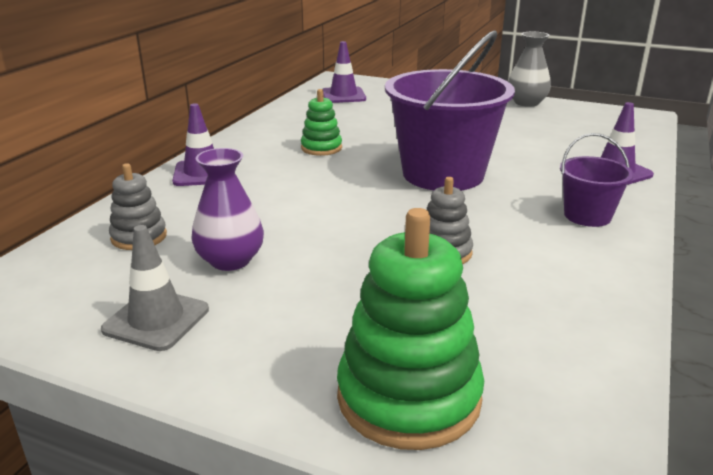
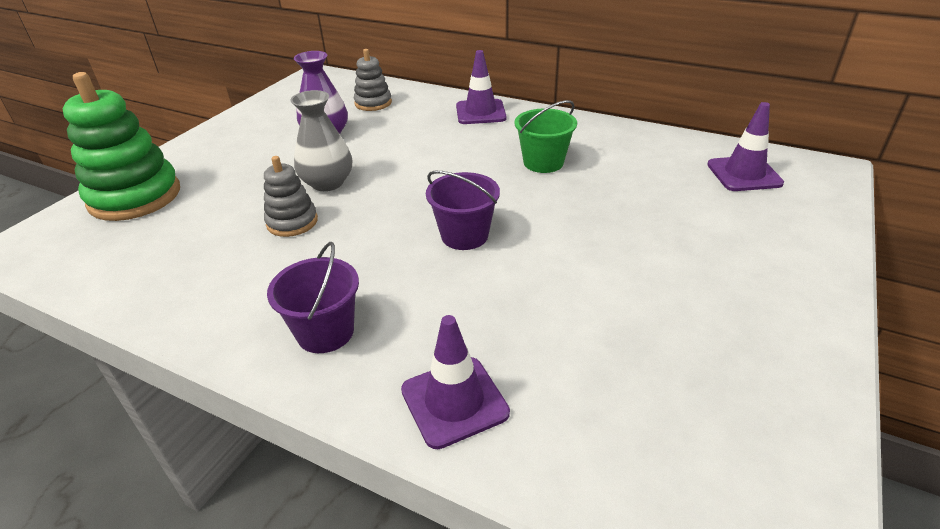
camera: 95 degrees right, 10 degrees up
(156, 320) = (268, 119): grey traffic cone -> none
(321, 148) = (543, 162): green stacking toy -> green bucket
(443, 174) = (464, 235): purple bucket -> purple bucket, size x0.50
(526, 102) = (804, 363): grey vase -> grey vase (327, 183)

